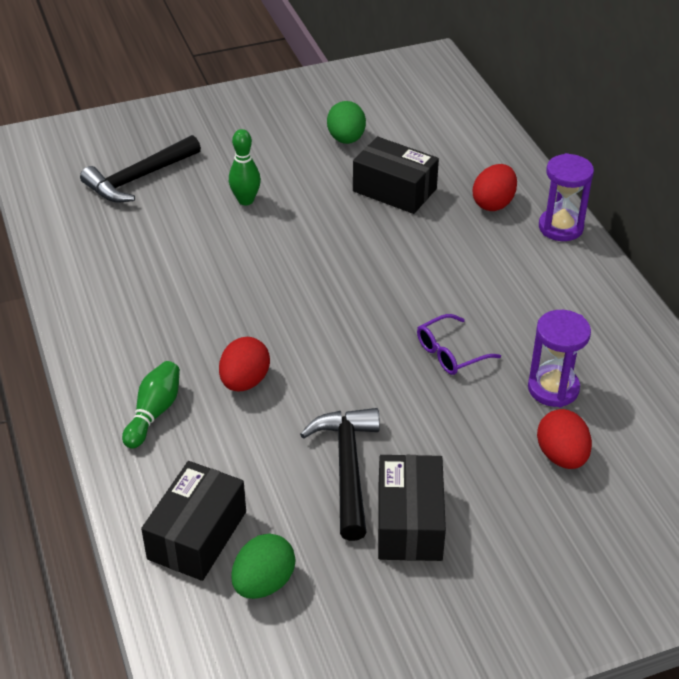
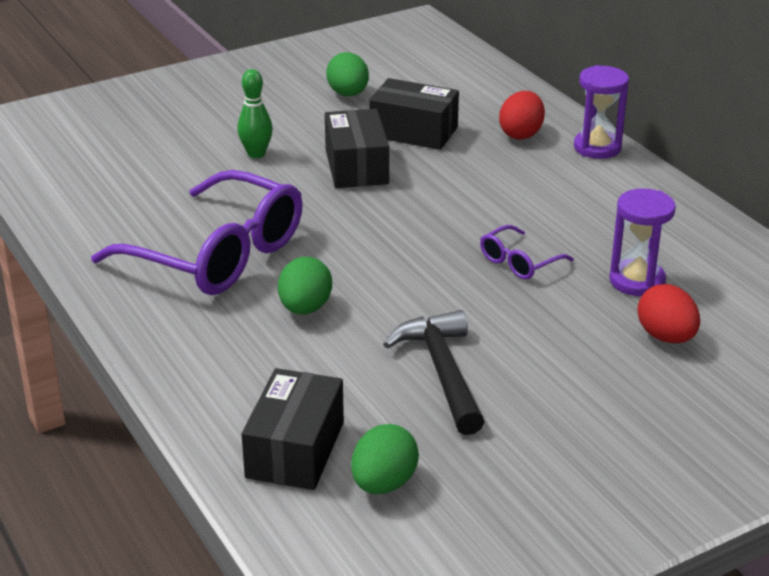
camera: 10 degrees left, 10 degrees down
(139, 178) = (132, 145): black hammer -> none
(154, 412) = (212, 346): green bowling pin -> none
(183, 311) = (217, 255): none -> purple glasses
(245, 381) = (305, 308): red egg -> green egg
(409, 522) = (525, 412): black box -> black box (356, 166)

